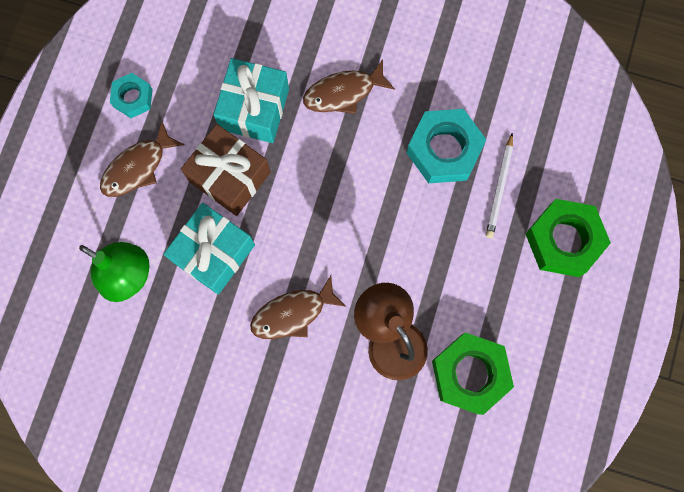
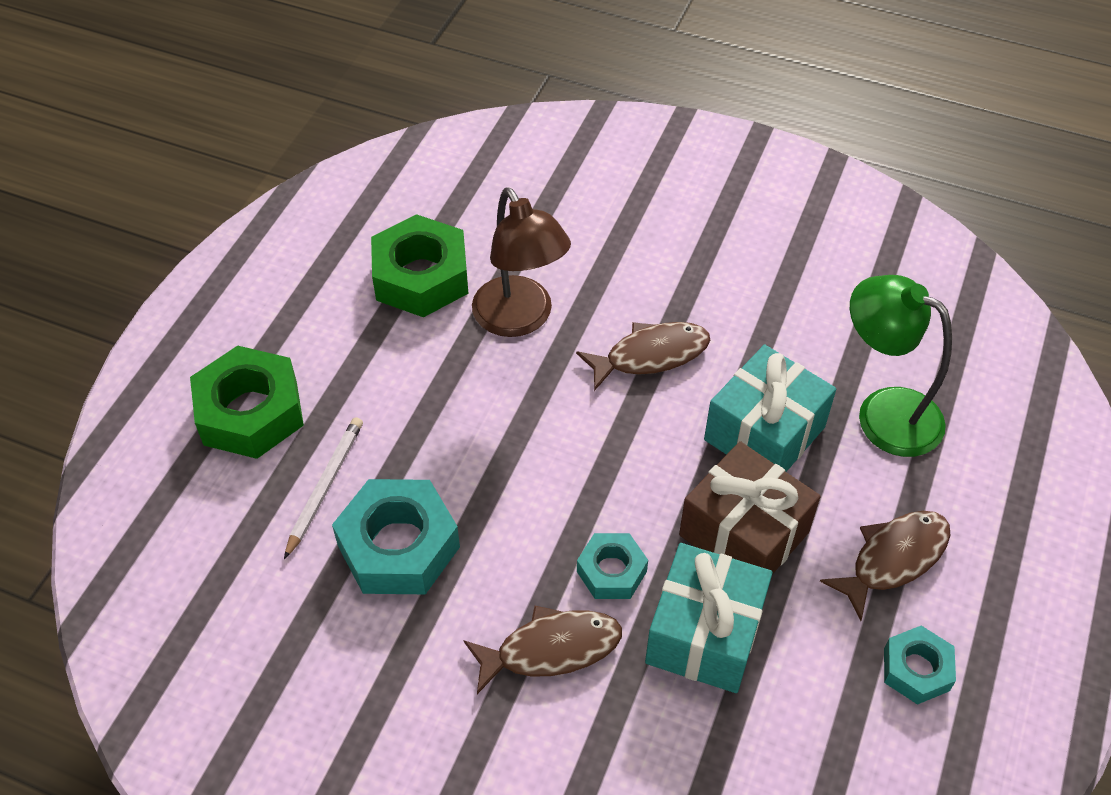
camera: 175 degrees left, 25 degrees down
(311, 144) = (611, 571): none -> turquoise nut

